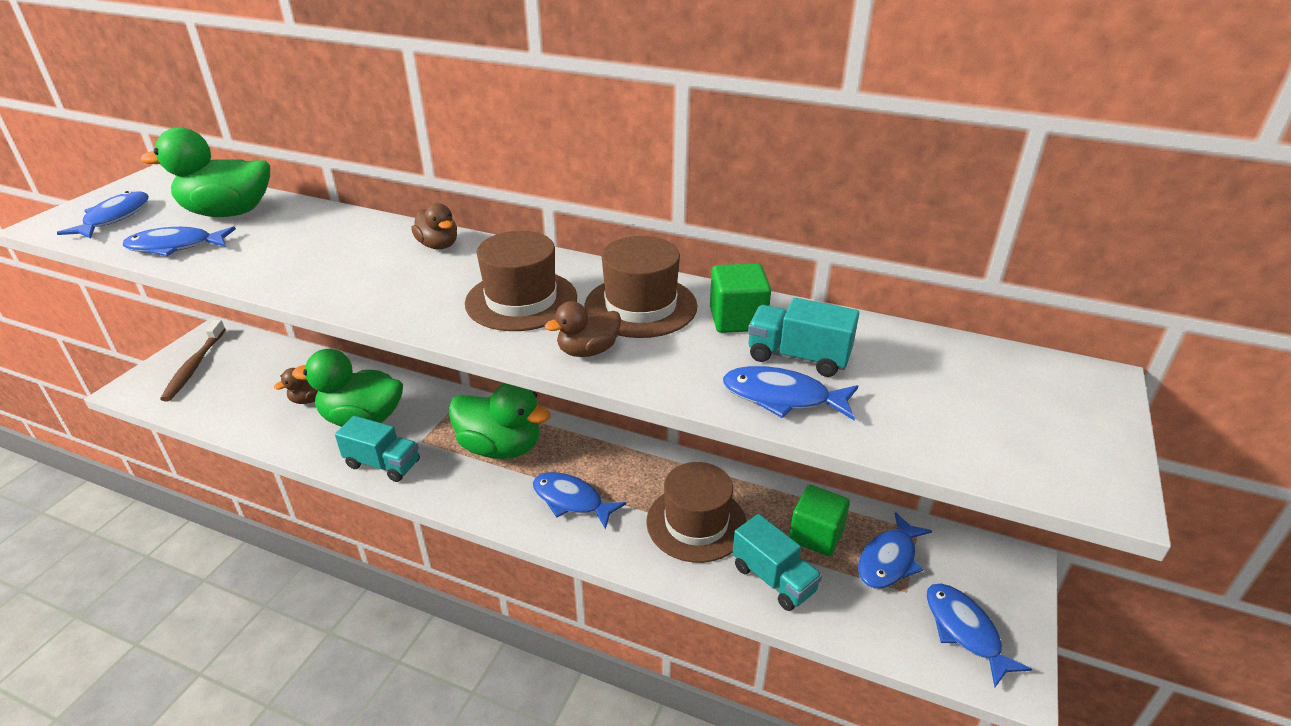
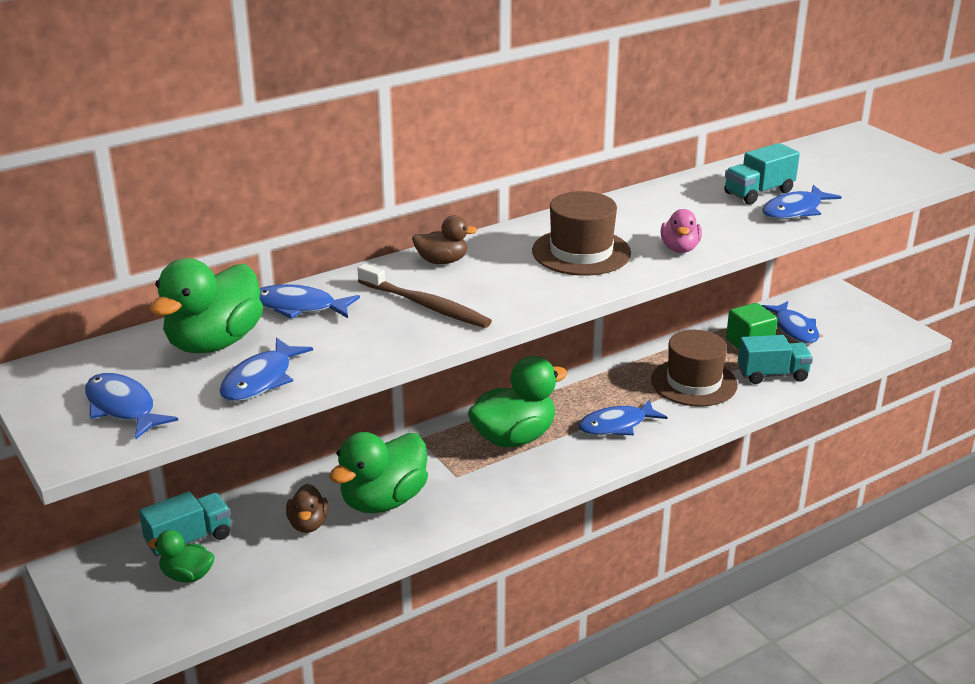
camera: 55 degrees left, 5 degrees down
(194, 366) = (132, 595): brown toothbrush -> brown toothbrush (426, 305)
(225, 377) = (187, 575): none -> green duck
(383, 464) = (467, 505): turquoise truck -> turquoise truck (189, 540)
(588, 351) = (679, 248): brown duck -> pink duck
(640, 306) = (641, 216): brown hat -> none
(737, 319) = (695, 194): green cube -> none
(964, 631) = (867, 331): blue fish -> blue fish (299, 307)

